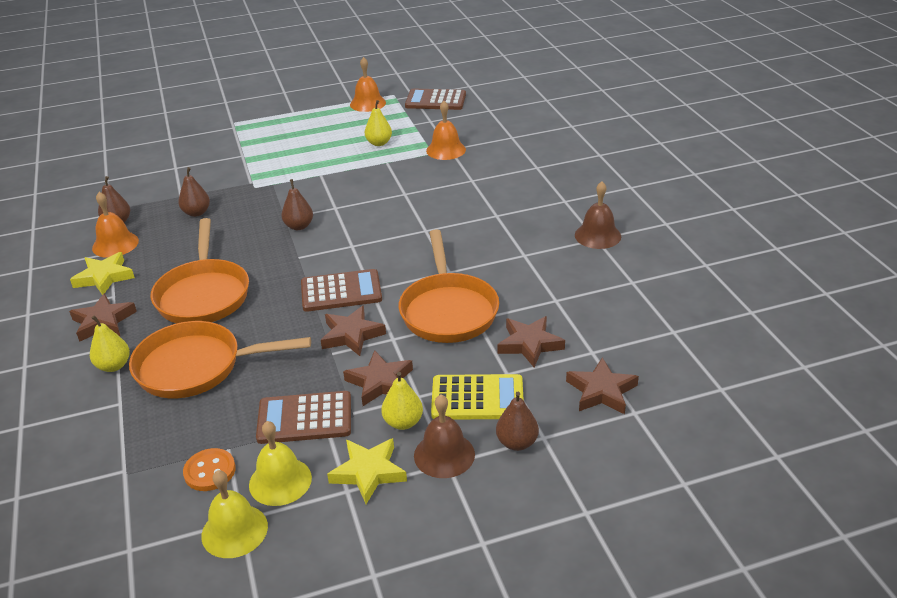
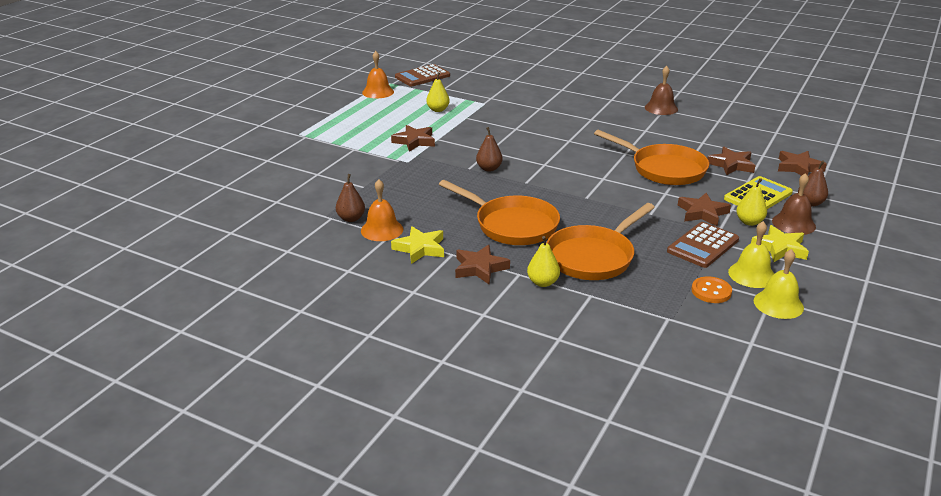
camera: 45 degrees left, 5 degrees down
(196, 213) = (400, 190): brown pear -> none
(341, 291) = (590, 186): brown calculator -> none
(351, 335) = (641, 202): brown star -> brown star (414, 141)
(446, 150) = (489, 99): orange bell -> none

